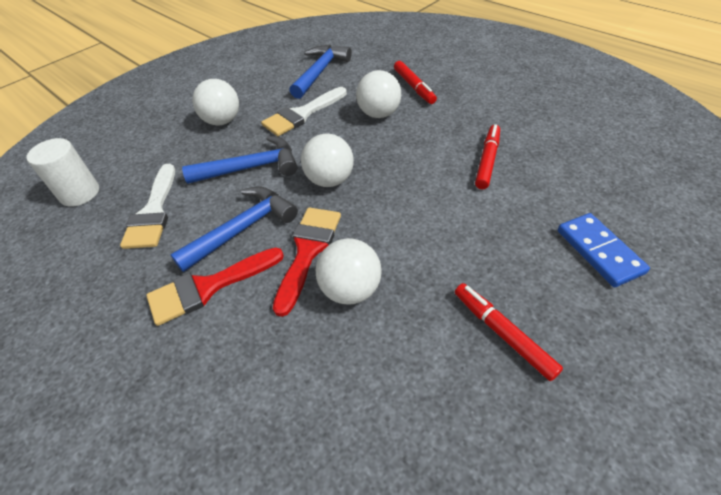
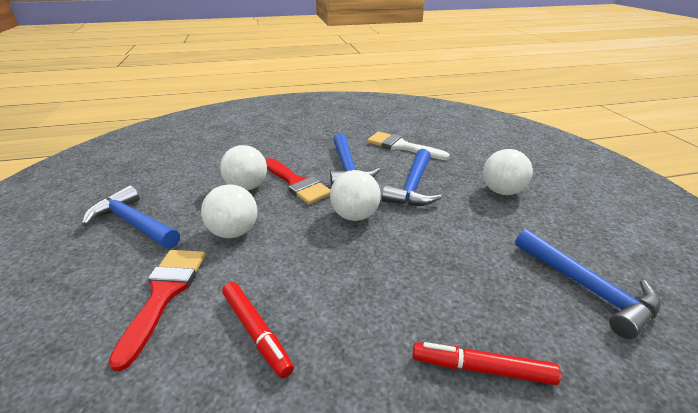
camera: 120 degrees right, 15 degrees down
(80, 193) = (447, 130): white cylinder -> none
(208, 287) = (316, 150): red brush -> red brush (164, 294)
(302, 114) = (479, 236): white brush -> none
(379, 114) = (434, 293): white ball -> white ball (234, 232)
(502, 333) = (134, 223): red marker -> blue hammer
(599, 251) = (72, 320): blue domino -> none

